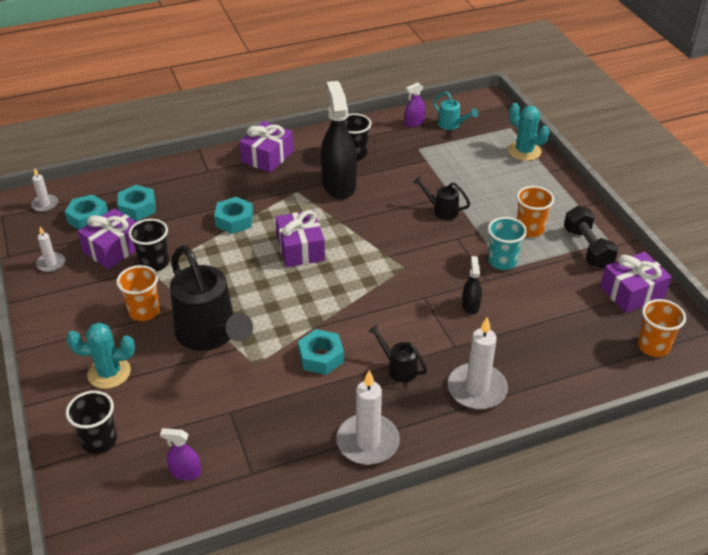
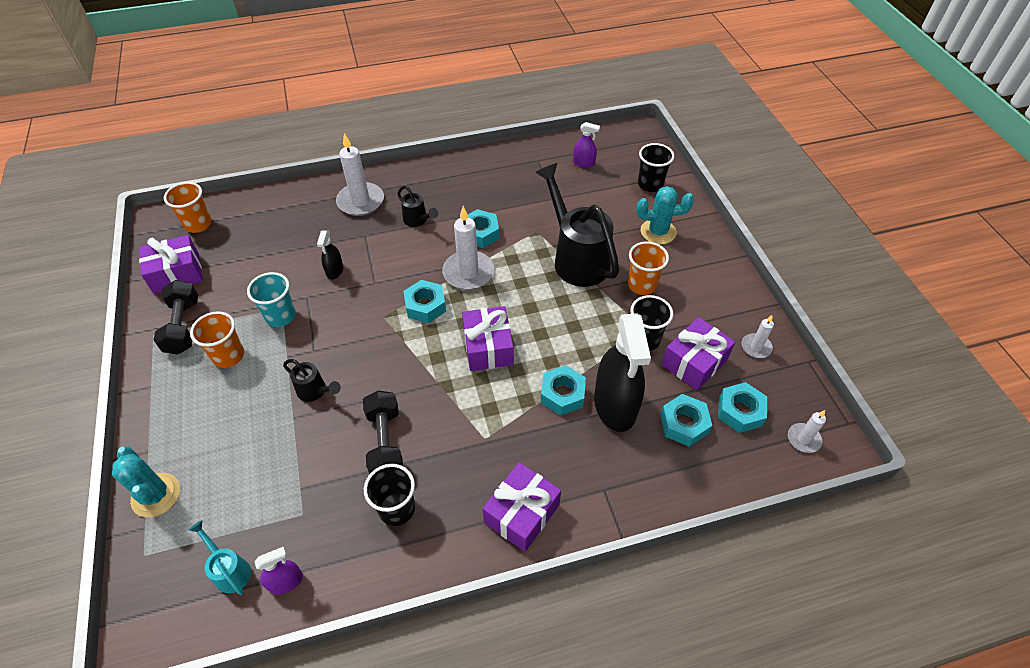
camera: 175 degrees left, 10 degrees up
(339, 185) = (429, 446): black spray bottle -> black spray bottle (615, 405)
(366, 278) = (425, 306): none -> turquoise nut
(368, 442) = (454, 172): white candle -> white candle (468, 272)
(373, 185) = (385, 442): none -> black dumbbell

